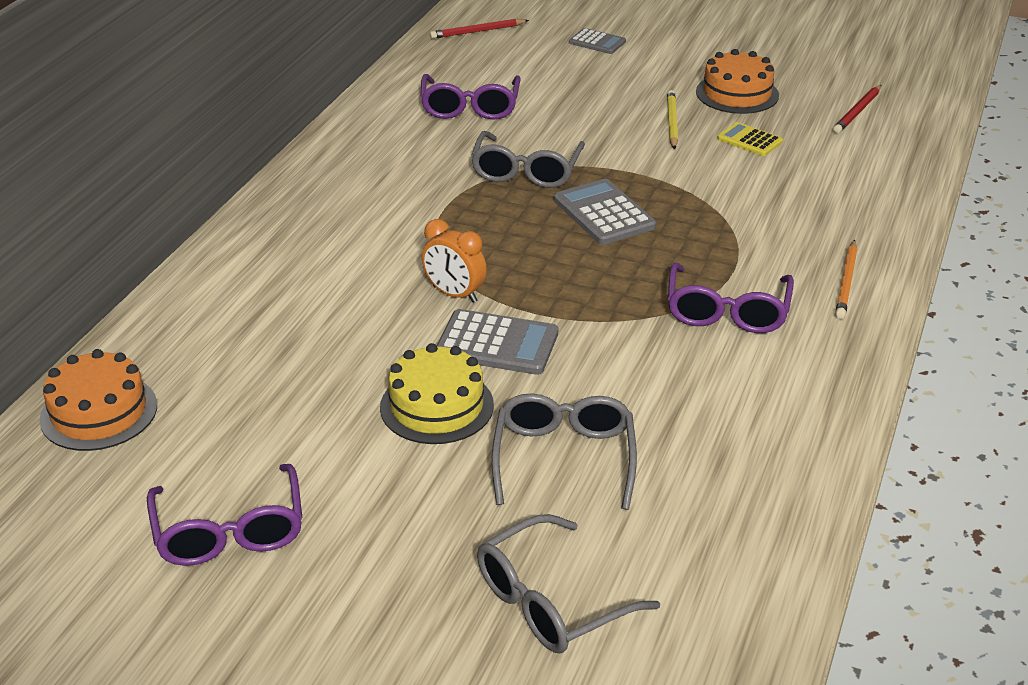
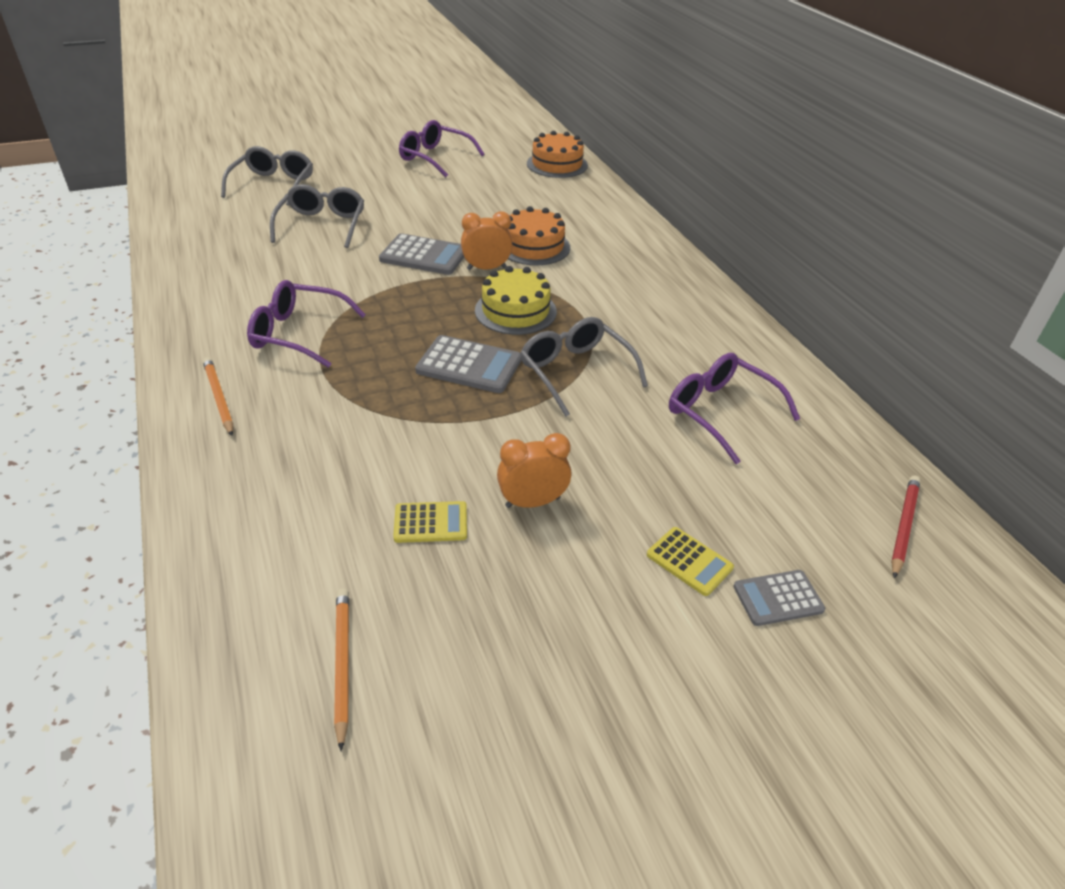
camera: 135 degrees right, 5 degrees up
(437, 406) = (414, 220): yellow cake -> yellow cake (515, 311)
(497, 343) = (424, 255): grey calculator -> grey calculator turned 135 degrees counterclockwise
(564, 459) = (322, 225): grey glasses -> grey glasses turned 135 degrees counterclockwise
(619, 68) = (689, 561): none -> yellow calculator
(672, 122) = (532, 502): yellow pencil -> orange clock
(727, 311) = (299, 334): purple glasses -> purple glasses turned 45 degrees counterclockwise
(737, 93) = (517, 601): orange cake -> orange cake (533, 246)
(857, 112) = (342, 664): red pencil -> orange pencil

